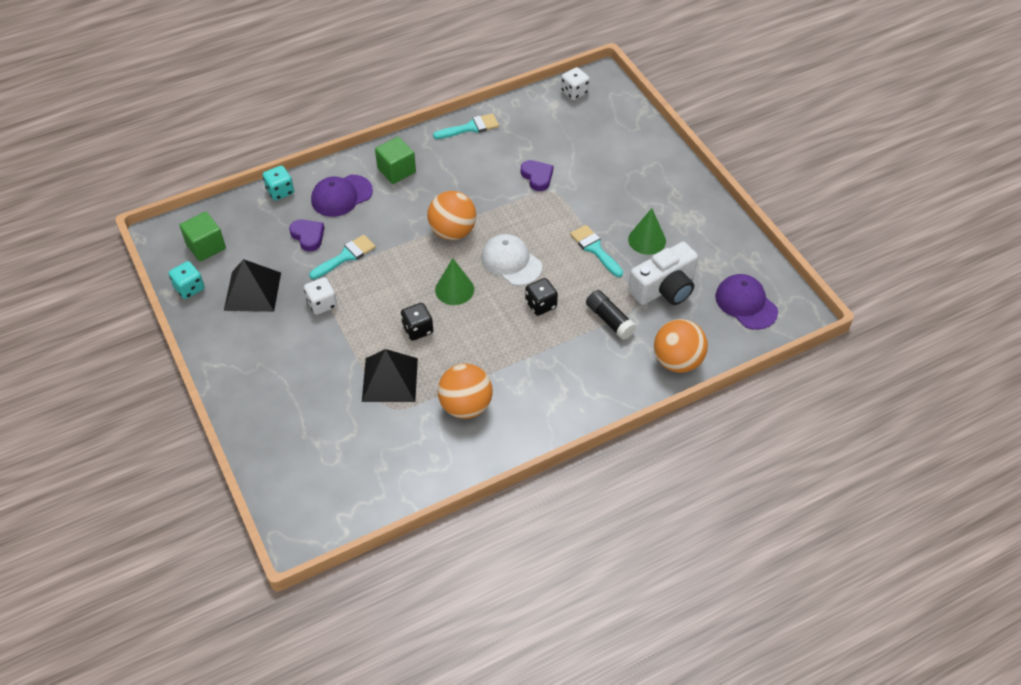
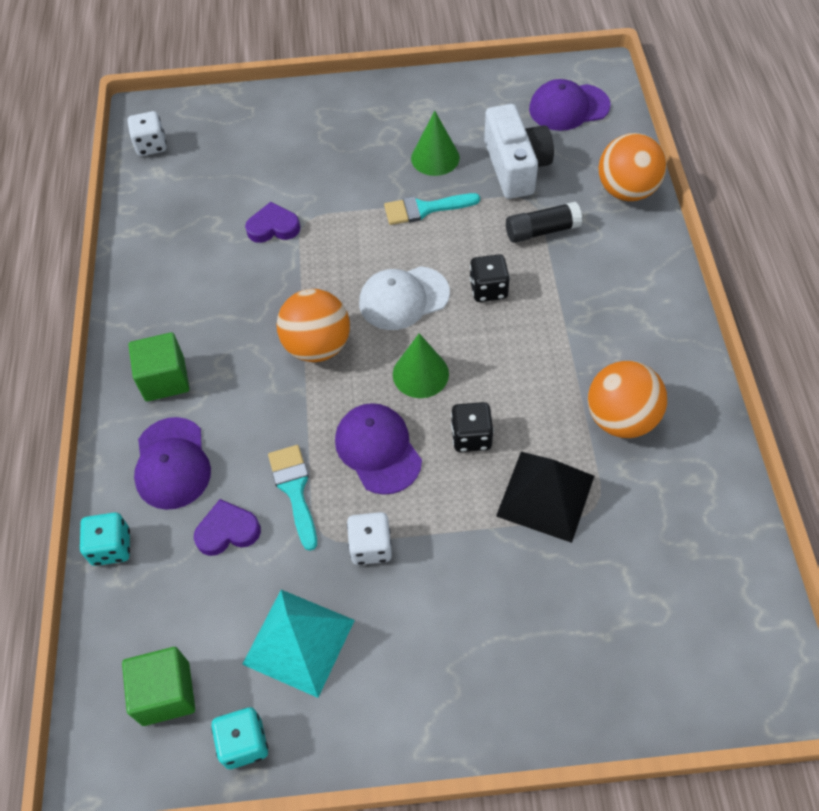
camera: 65 degrees left, 5 degrees up
(252, 291) = (299, 642): black pyramid -> turquoise pyramid
(389, 286) = (378, 449): none -> purple cap
(470, 127) = (139, 270): turquoise brush -> none

